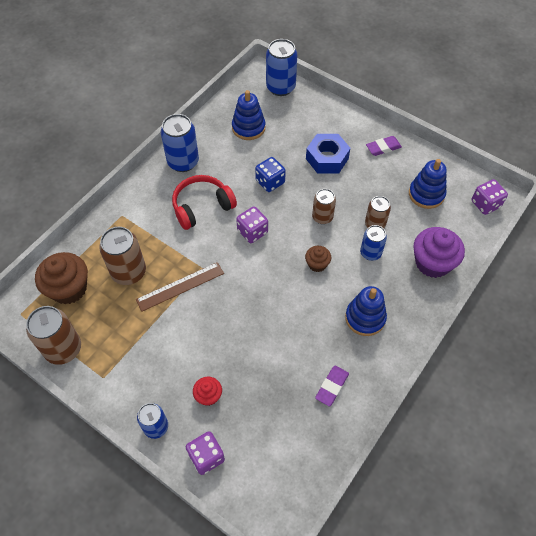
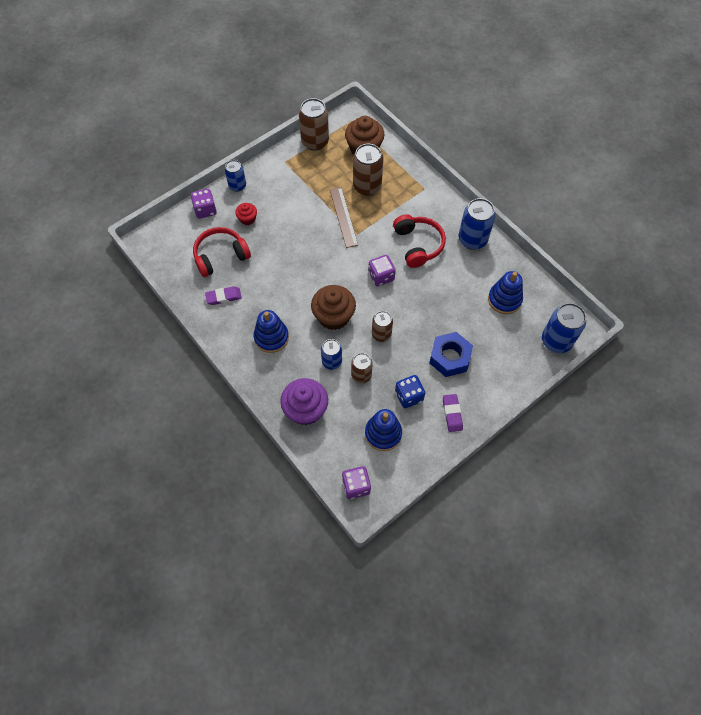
camera: 105 degrees right, 5 degrees up
(270, 182) = (432, 302): blue dice -> blue dice (409, 396)
(274, 410) = (220, 256): none -> red headphones
(317, 264) = (333, 316): brown cupcake -> brown cupcake, size x1.90
(332, 386) = (223, 297): purple eraser -> purple eraser turned 60 degrees counterclockwise

